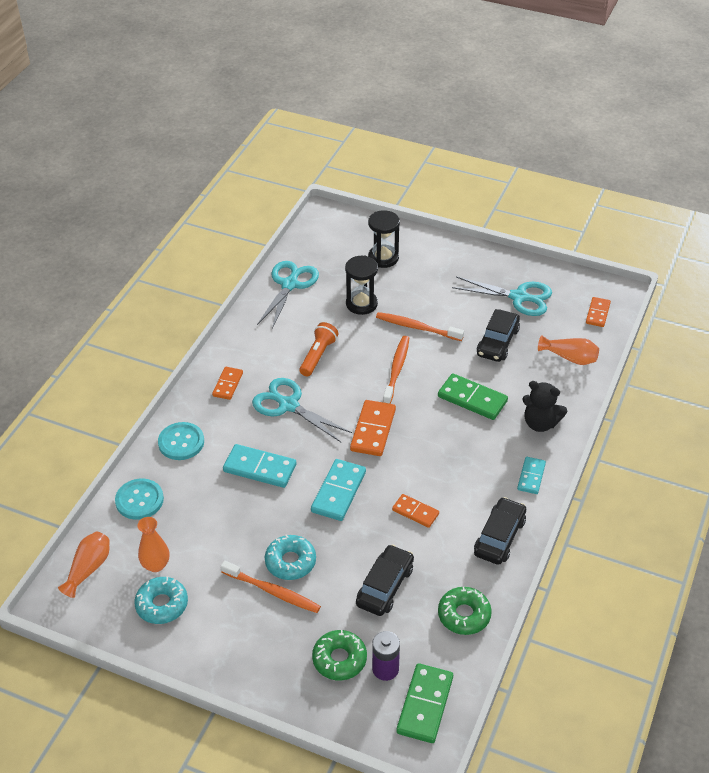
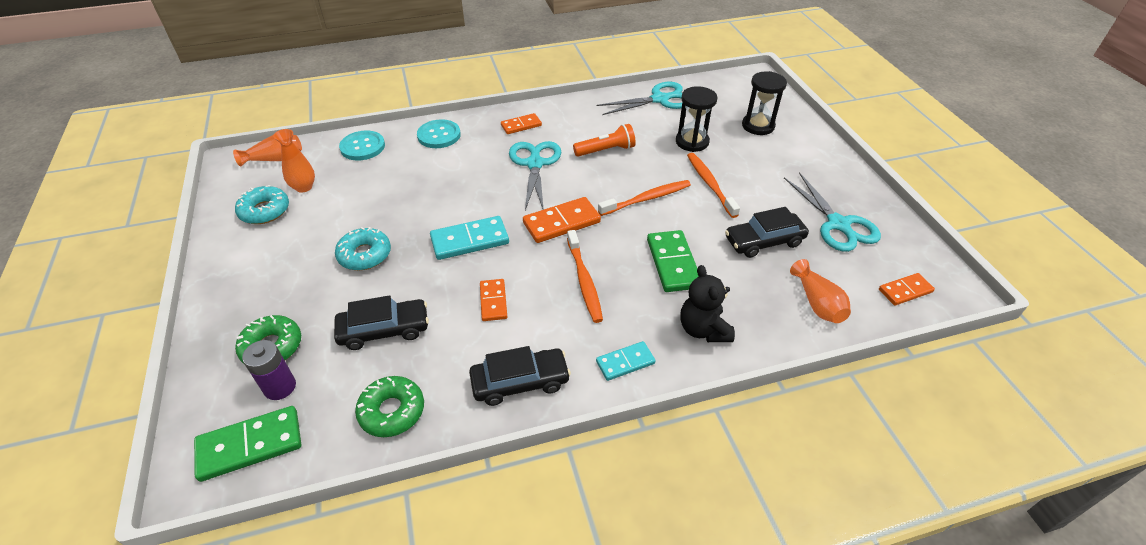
camera: 50 degrees right, 0 degrees up
(260, 468) = (452, 185): turquoise domino -> none
(272, 591) = (323, 262): orange toothbrush -> orange toothbrush (584, 280)

